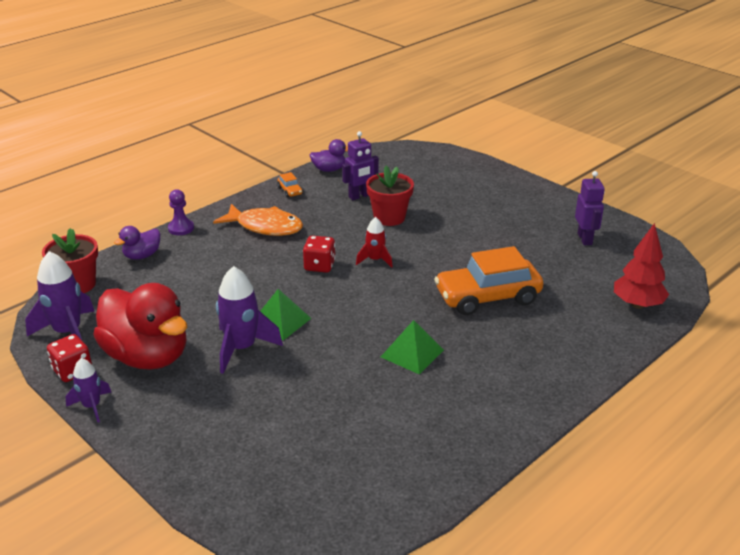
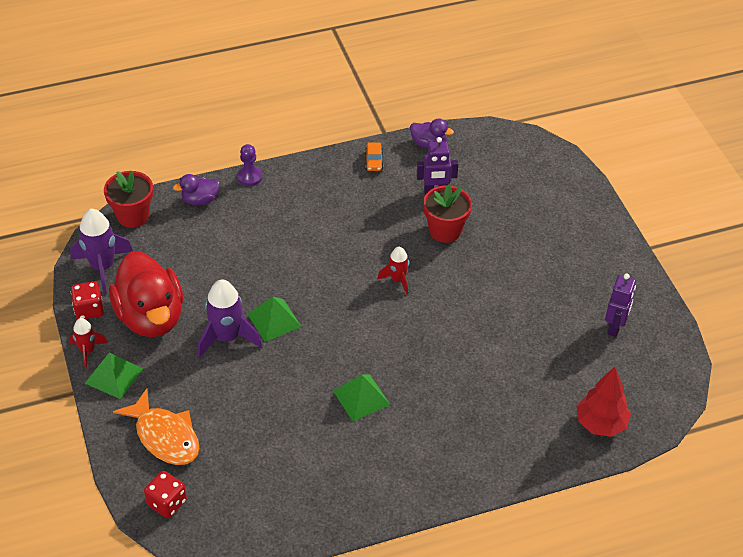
camera: 25 degrees right, 15 degrees up
(92, 406) = (87, 351): purple rocket -> red rocket
(136, 418) = (114, 375): none -> green pyramid
(265, 227) = (324, 202): orange fish -> orange fish (165, 436)
(319, 266) = (344, 268): red dice -> red dice (167, 503)
(487, 297) = (469, 362): orange car -> none

